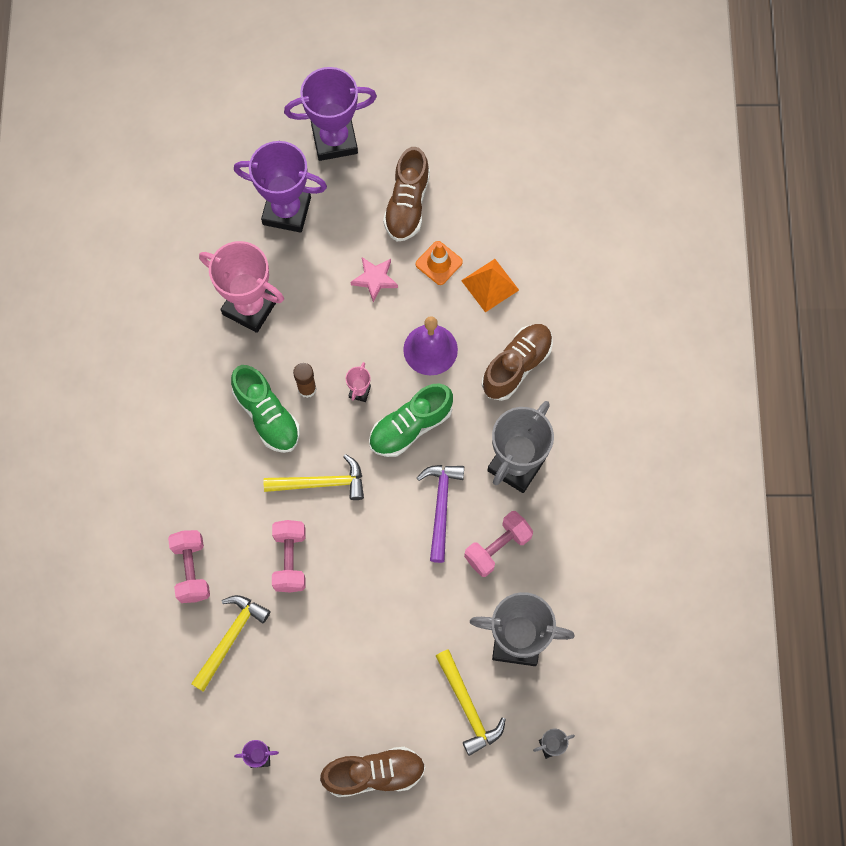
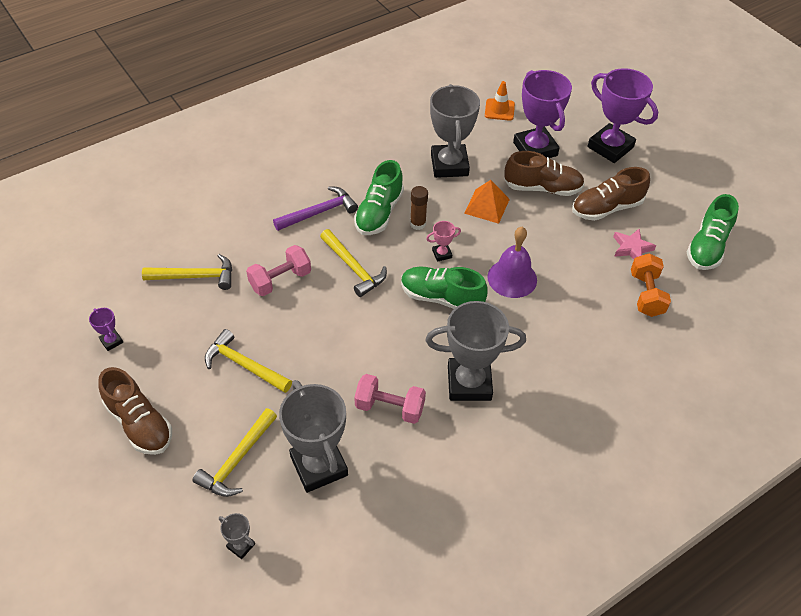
camera: 55 degrees right, 20 degrees down
(191, 570) = (232, 230): pink dumbbell -> none
(250, 307) = (449, 165): pink trophy -> grey trophy
(370, 648) = (244, 365): none -> yellow hammer
(375, 279) = (533, 219): pink star -> pink star (631, 248)
(439, 263) = (582, 248): orange traffic cone -> orange traffic cone (499, 110)
(441, 506) = (394, 351): purple hammer -> purple hammer (319, 212)
(490, 285) = (596, 287): orange pyramid -> orange pyramid (486, 206)
(510, 155) = (707, 247): none -> green shoe
(516, 366) = (550, 339): brown shoe -> brown shoe (542, 188)
(525, 250) = (646, 294): none -> orange dumbbell

